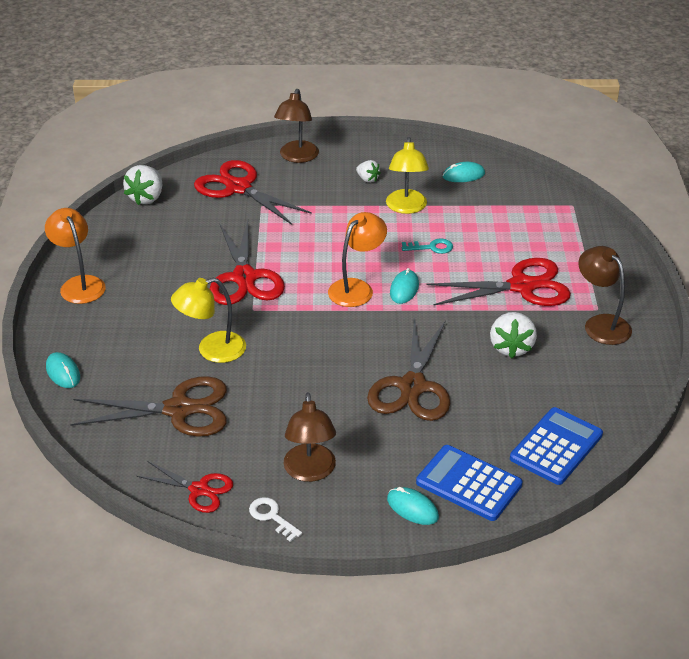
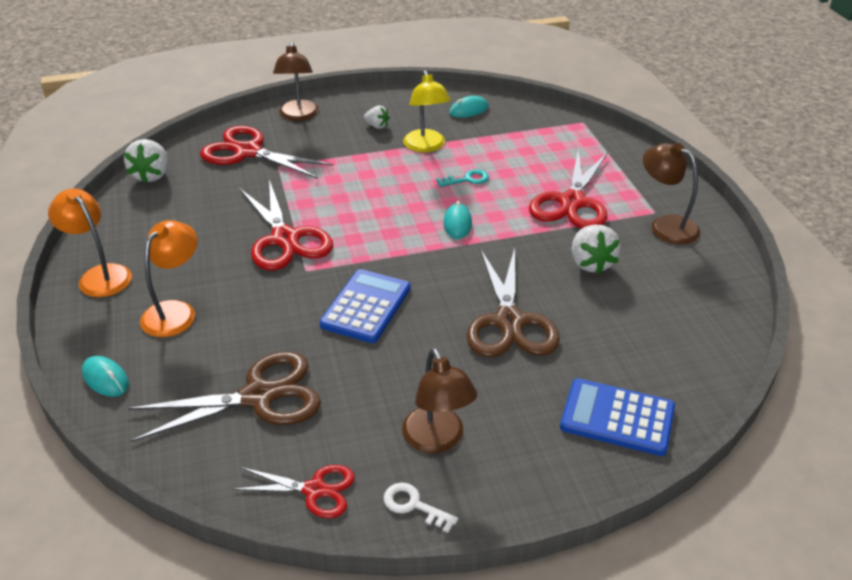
camera: 15 degrees left, 0 degrees up
(212, 350) = (275, 321): yellow lamp -> none
(356, 288) = (408, 230): orange lamp -> orange lamp (175, 311)
(412, 508) = (570, 459): turquoise mouse -> none
(522, 286) = (572, 202): red scissors -> red scissors turned 135 degrees clockwise
(556, 447) = (687, 358): blue calculator -> blue calculator (366, 306)

